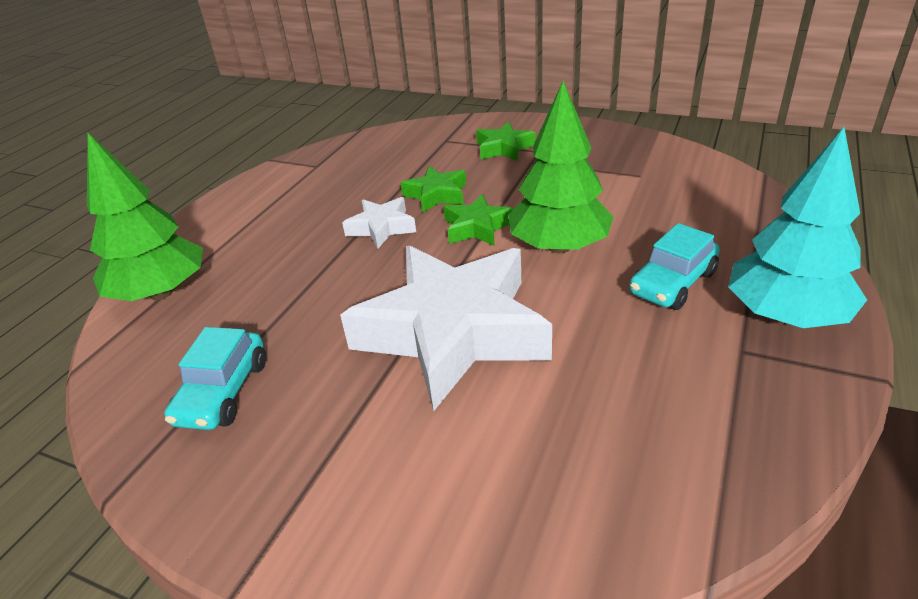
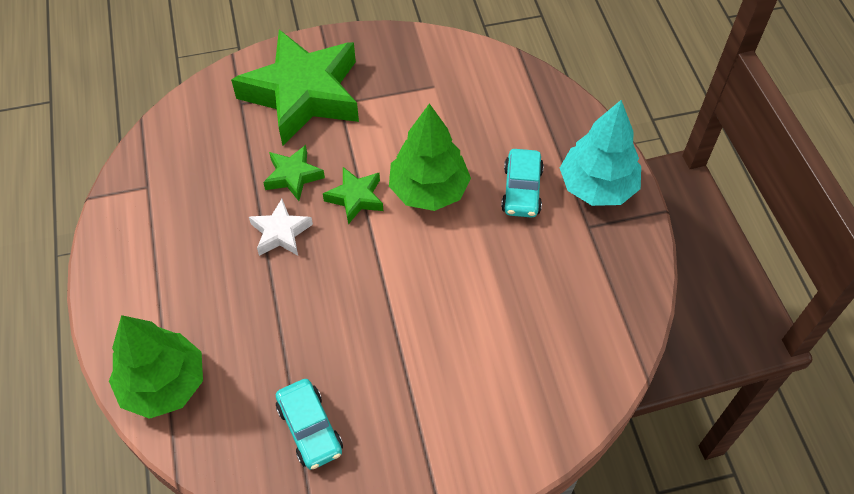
camera: 40 degrees left, 20 degrees up
(453, 332) = (417, 301): white star -> none
(504, 148) = (303, 94): green star -> green star, size x2.24

